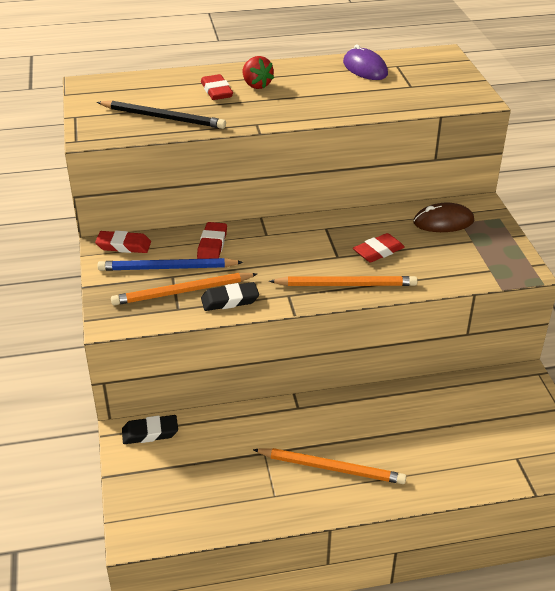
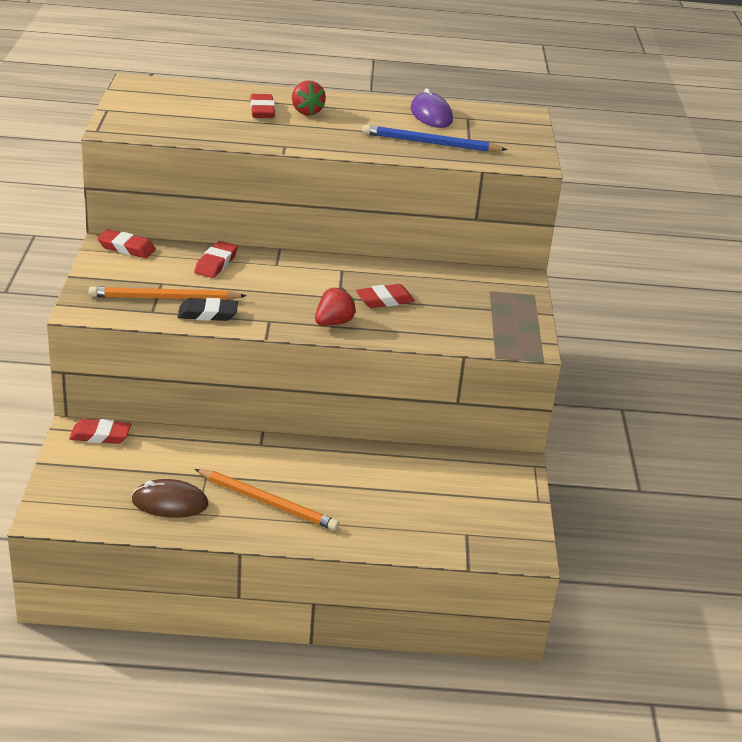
camera: 10 degrees right, 5 degrees down
(150, 433) = (100, 435): black eraser -> red eraser
(163, 117) = (194, 125): black pencil -> none
(167, 268) = (160, 275): blue pencil -> blue pencil (430, 143)
(346, 284) = (333, 322): orange pencil -> red strawberry
(443, 222) = (471, 286): brown mouse -> brown mouse (170, 503)

